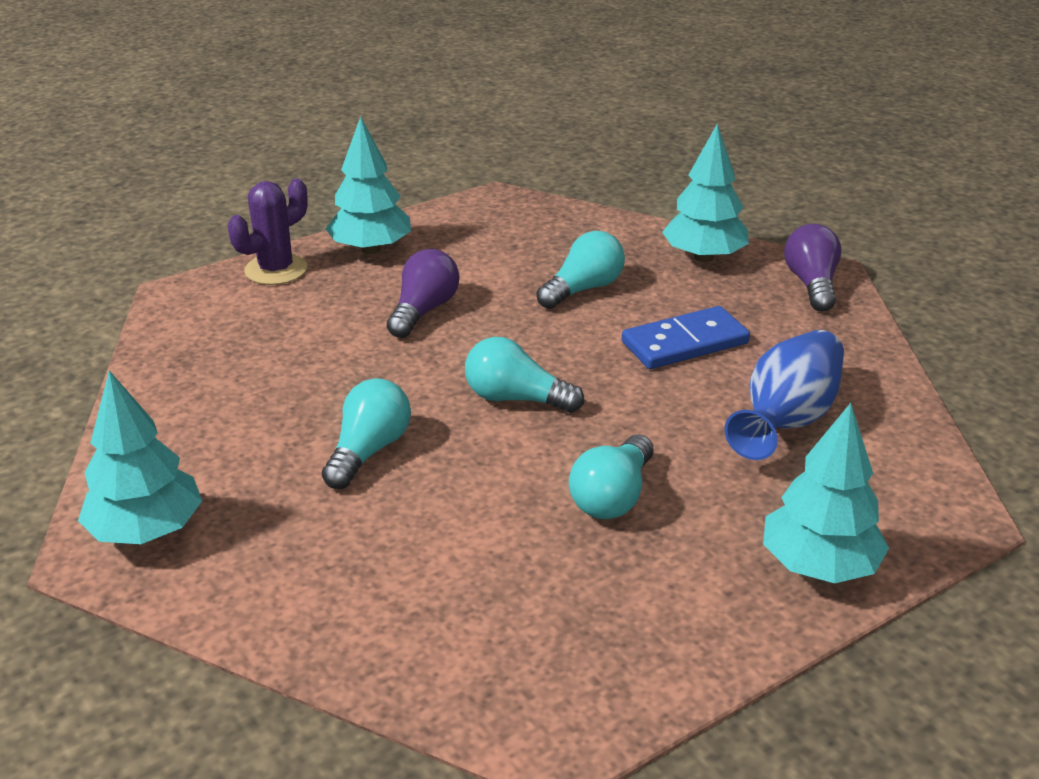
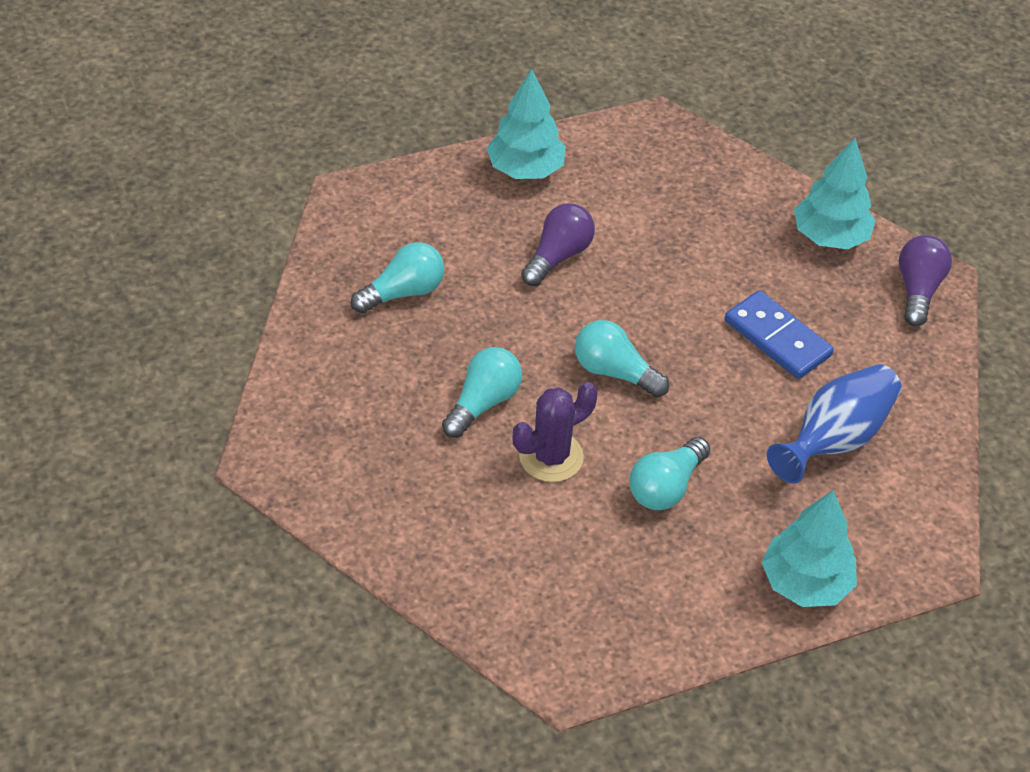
camera: 10 degrees right, 15 degrees up
(147, 531) = (304, 446): turquoise tree -> none
(276, 270) = (436, 180): purple cactus -> purple cactus (551, 457)
(583, 289) = (706, 256): turquoise light bulb -> turquoise light bulb (403, 292)
(685, 343) = (777, 338): blue domino -> blue domino turned 60 degrees clockwise

